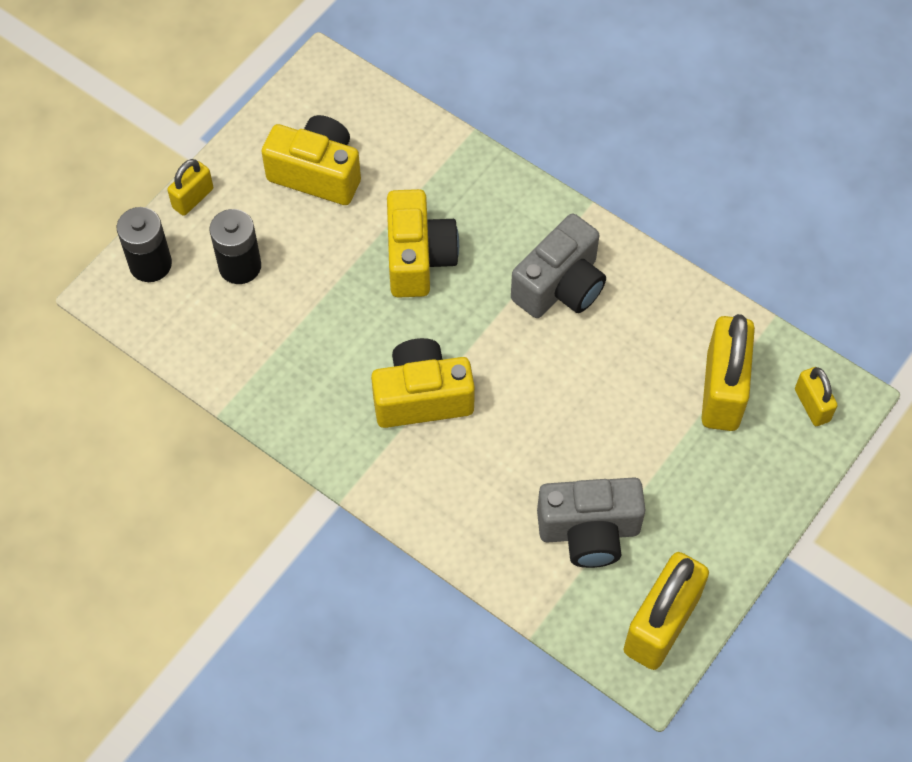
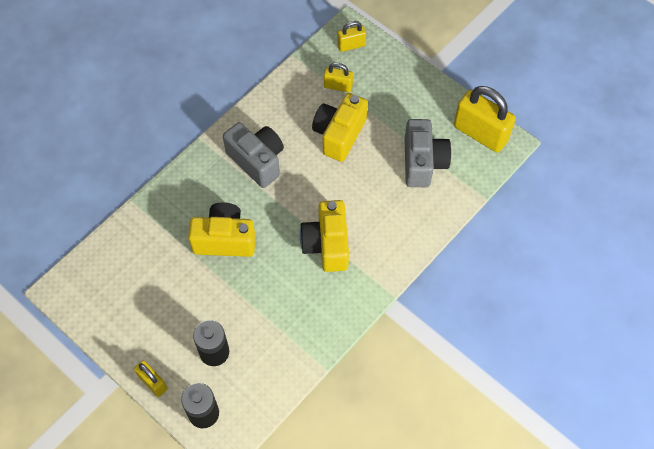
camera: 85 degrees left, 0 degrees up
(317, 173) = (147, 298): yellow camera -> yellow camera (339, 135)
(722, 391) = (338, 86): yellow padlock -> yellow padlock, size x0.52

